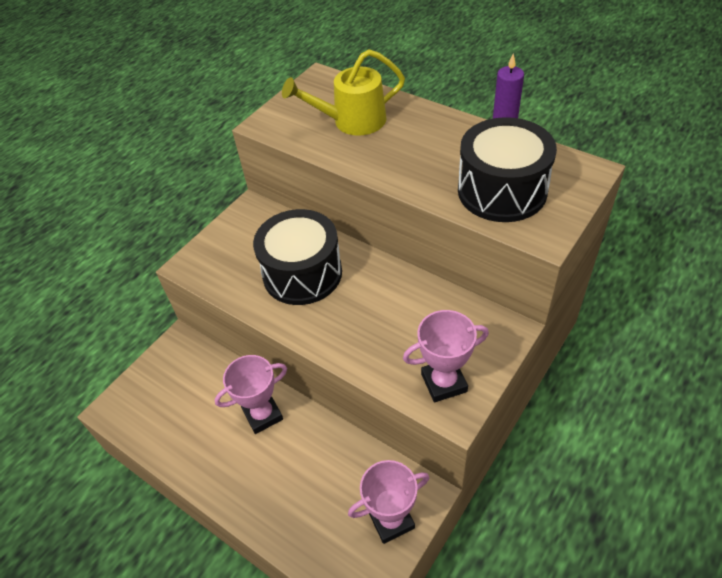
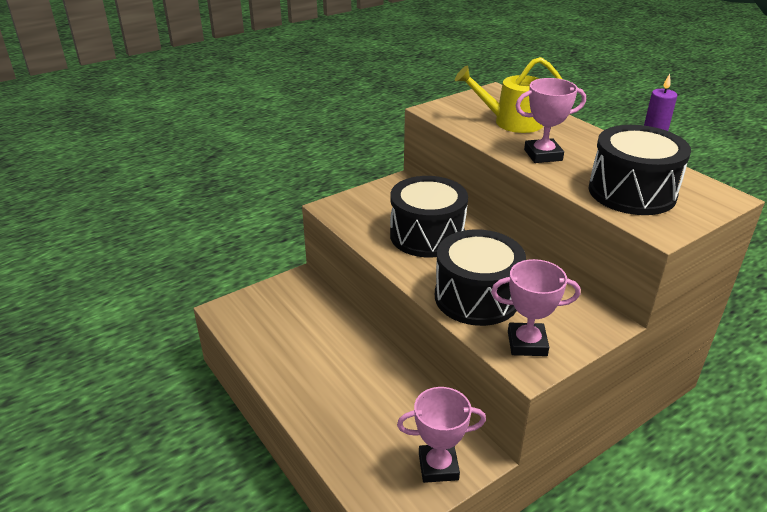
camera: 15 degrees right, 15 degrees down
(263, 415) = (351, 350): pink trophy -> pink trophy (543, 155)
(378, 340) = (476, 297): none -> black drum

